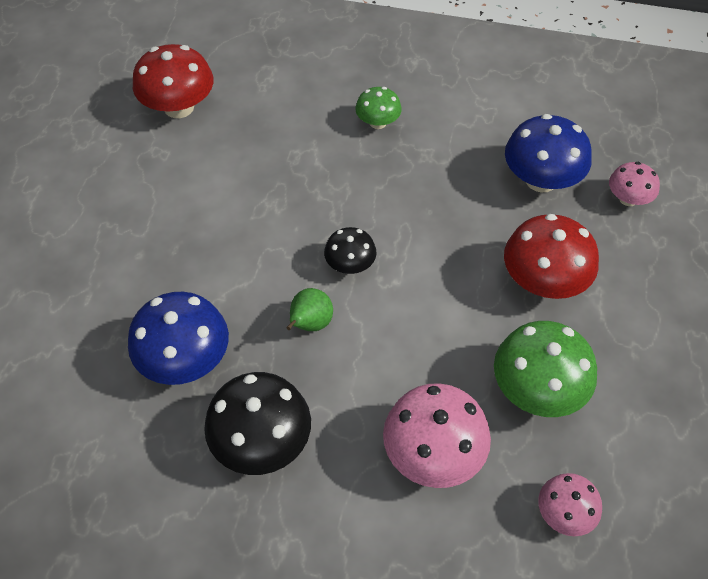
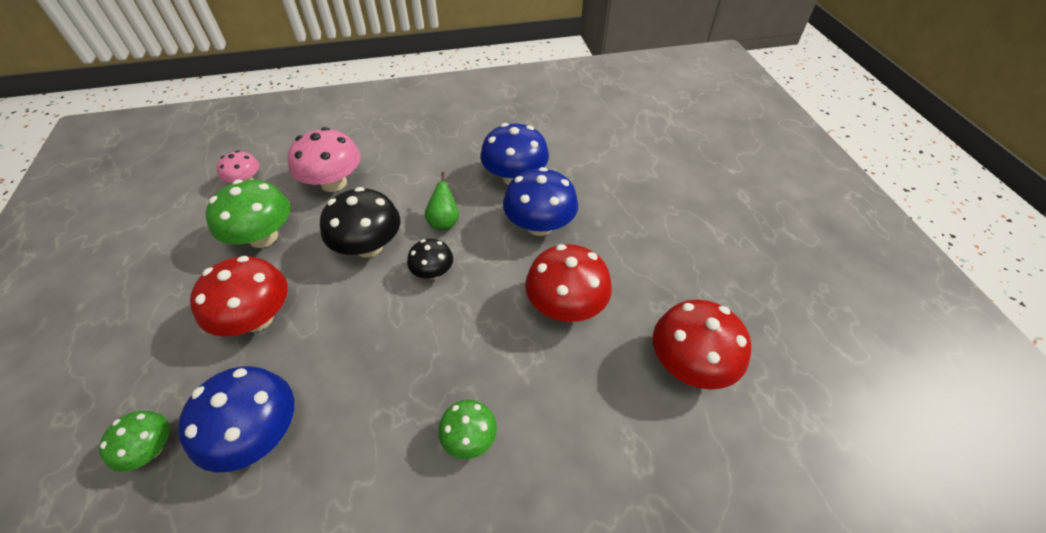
camera: 155 degrees right, 5 degrees down
(205, 276) = (539, 225): none -> blue mushroom
(241, 184) = (565, 305): none -> red mushroom
(262, 442) = (442, 157): black mushroom -> black mushroom (369, 246)
(628, 199) = (151, 449): pink mushroom -> green mushroom

